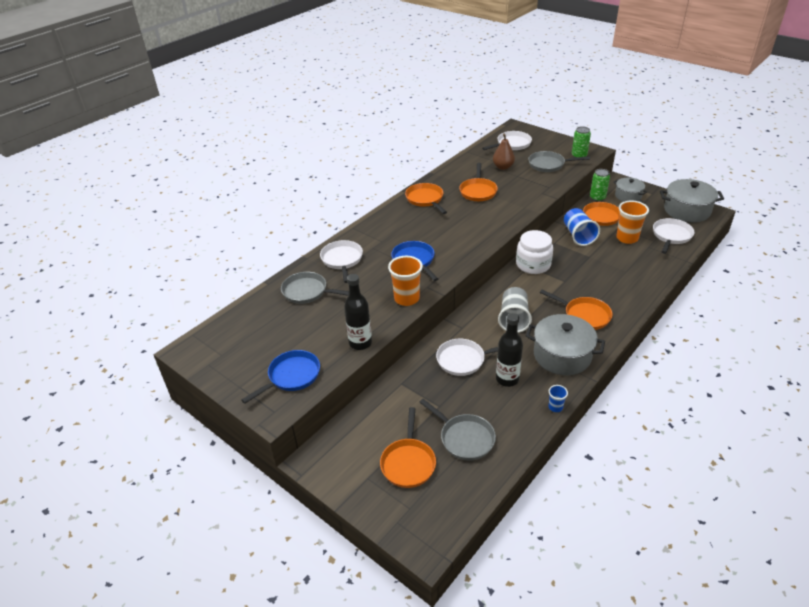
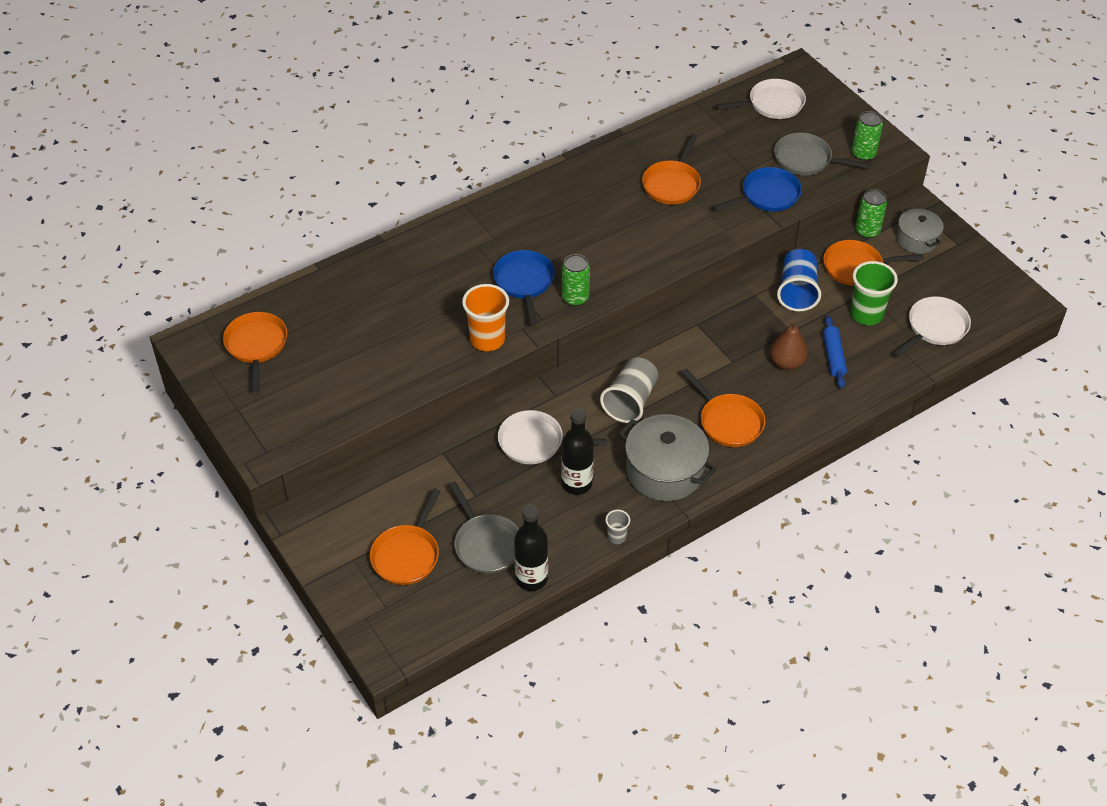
camera: 15 degrees right, 10 degrees up
(291, 376) = (302, 412): blue pan -> blue pan (767, 195)
(307, 292) = (365, 295): grey pan -> none
(342, 260) = (428, 256): white pan -> none
(360, 343) = (401, 389): black bottle -> black bottle (531, 578)
(425, 199) = (589, 180): orange pan -> orange pan (256, 346)
(452, 262) = (575, 298): none -> green can
(503, 167) = (734, 147): brown pear -> brown pear (787, 362)
(533, 264) = (703, 323): white jar -> none
(555, 407) = (616, 537): blue cup -> grey cup
(623, 264) = (833, 356): none -> blue rolling pin
(627, 238) = (866, 314): orange cup -> green cup
(687, 211) = (990, 289): grey pot -> none

